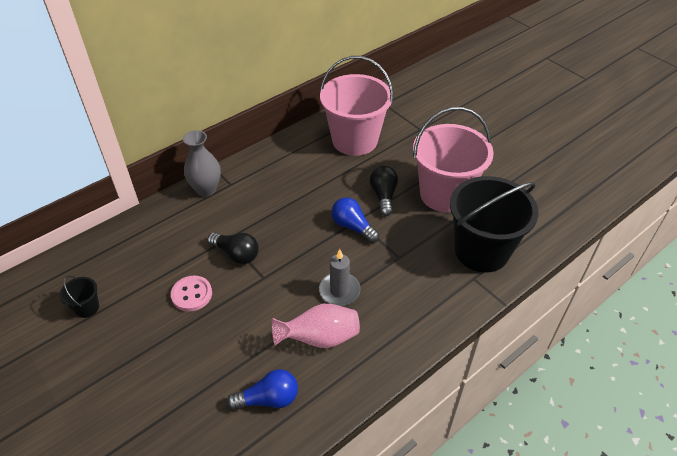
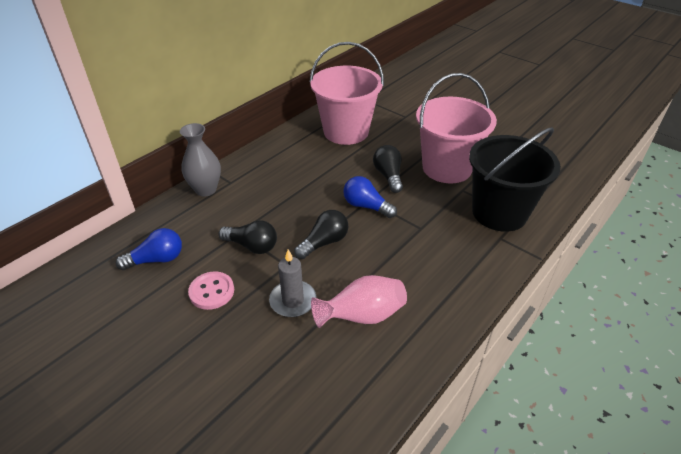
camera: 10 degrees left, 5 degrees down
(87, 308) = (93, 321): black bucket -> none
(268, 399) = (323, 388): blue light bulb -> blue light bulb (156, 259)
(303, 260) = (324, 242): none -> black light bulb
(339, 291) = (370, 267): grey candle -> grey candle (293, 301)

